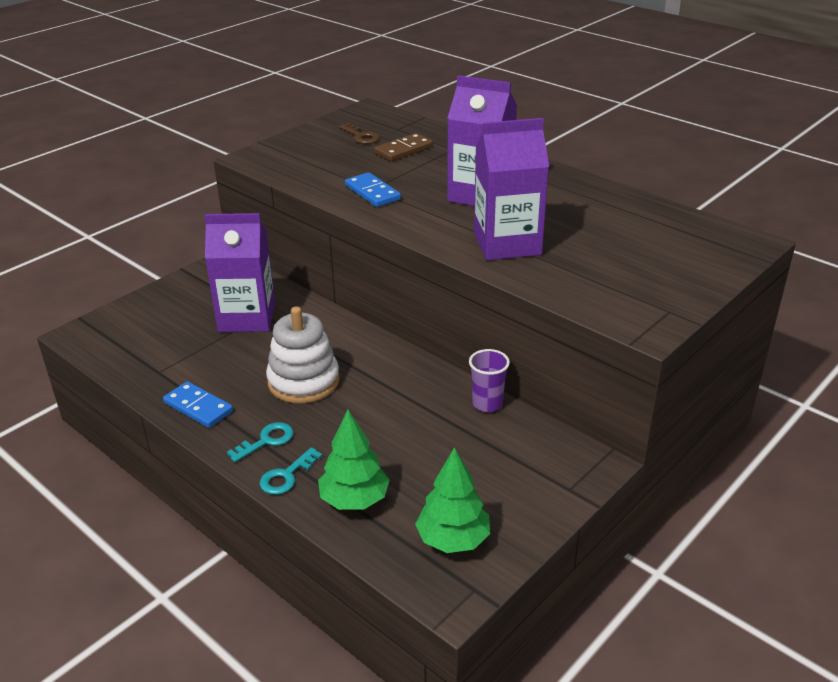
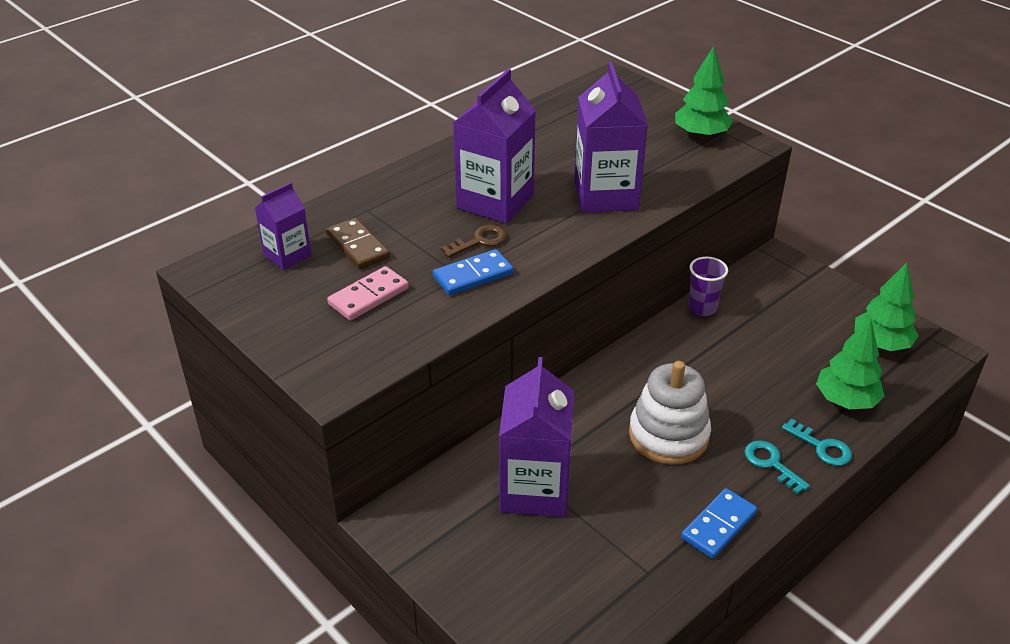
camera: 85 degrees left, 5 degrees up
(343, 159) = (368, 296): none -> pink domino
(361, 136) = (300, 279): brown key -> brown key (480, 241)
(388, 129) = (287, 255): none -> purple carton
(652, 296) = (701, 135): none -> green tree

